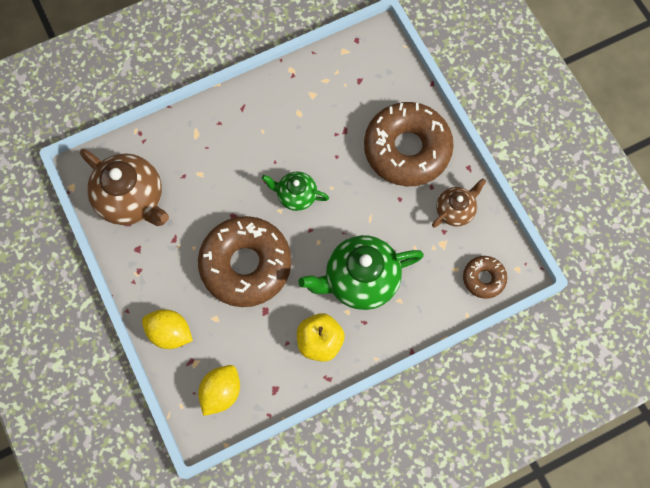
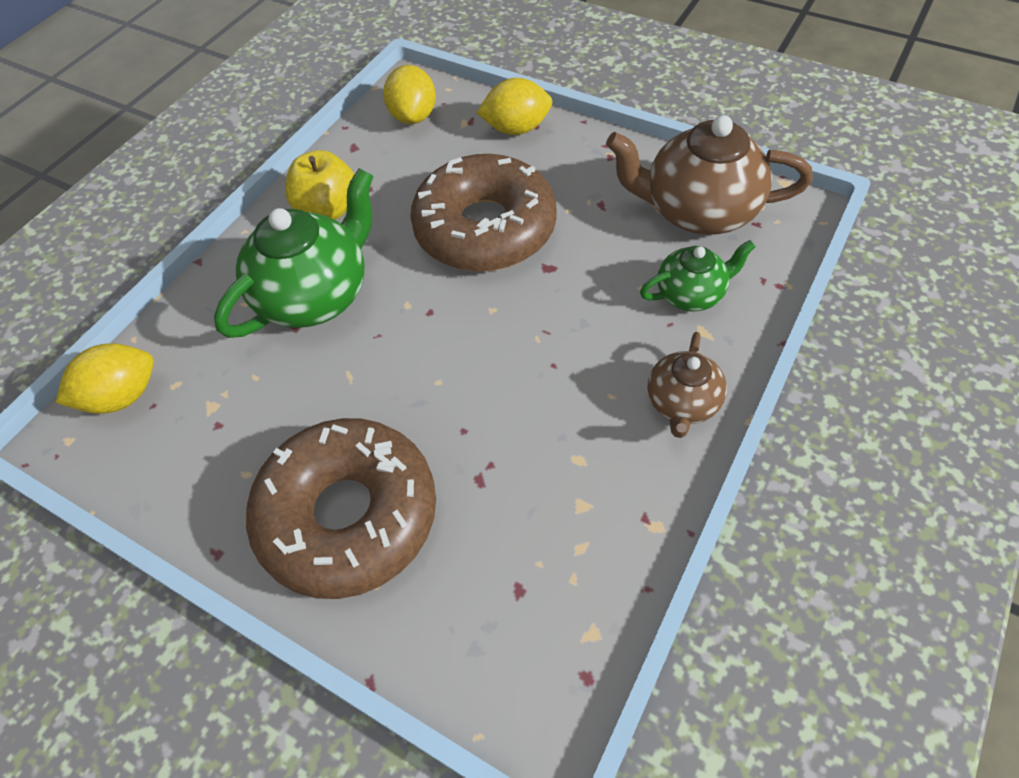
camera: 150 degrees right, 15 degrees down
(296, 195) = (484, 340): green teapot -> green teapot (691, 294)
(455, 210) = (211, 466): brown teapot -> brown teapot (682, 403)
(483, 278) = (122, 396): brown donut -> yellow lemon

